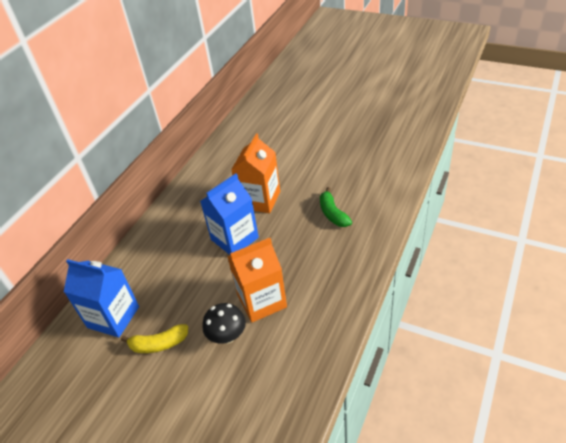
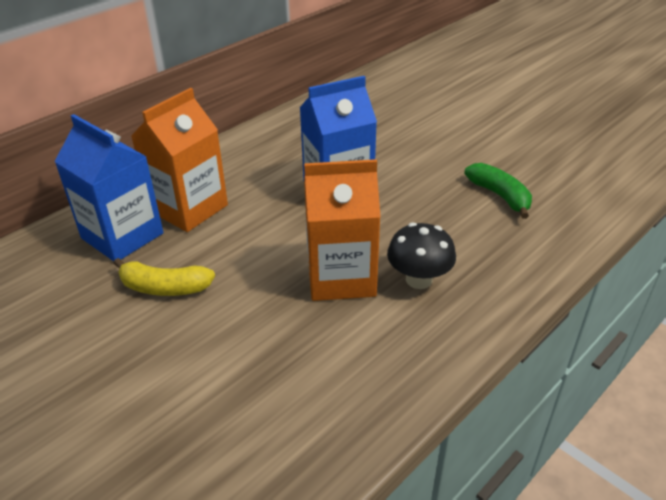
camera: 15 degrees right, 5 degrees down
(227, 336) = (267, 307): black mushroom -> black mushroom (419, 279)
(260, 200) = (396, 152): orange carton -> orange carton (189, 208)
(333, 213) = (500, 196): green banana -> green banana turned 150 degrees clockwise

